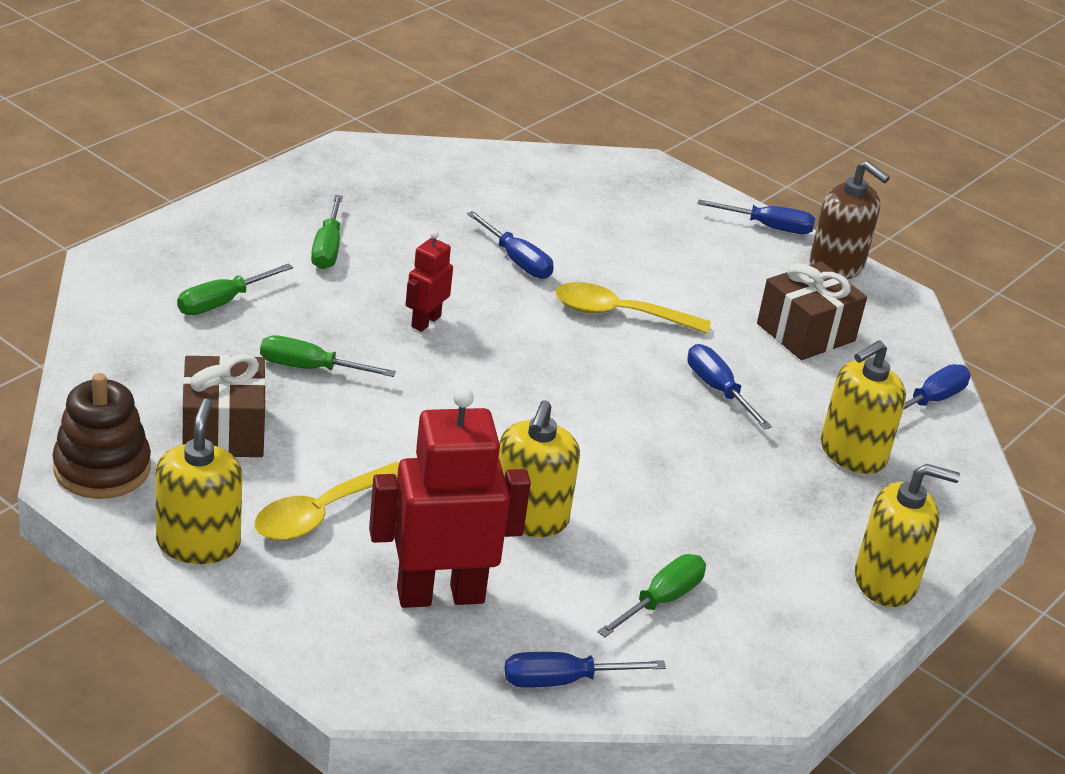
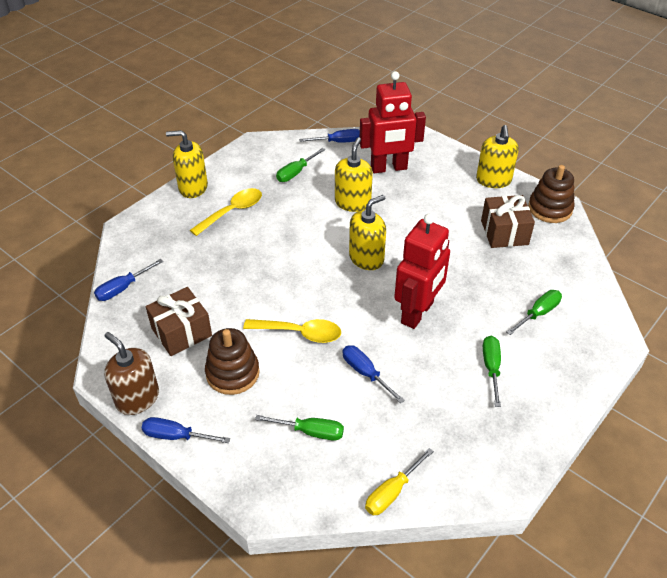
camera: 175 degrees left, 10 degrees up
(309, 368) = (475, 273): green screwdriver -> green screwdriver (311, 432)
(321, 513) = (446, 197): yellow spoon -> yellow spoon (232, 211)
(425, 321) = (417, 313): red robot -> red robot, size x2.02
(491, 158) = (391, 492): none -> yellow screwdriver
(712, 279) = (232, 373): none -> brown stacking toy
(717, 389) = (248, 283): blue screwdriver -> none
(852, 453) = (184, 250): yellow soap dispenser -> yellow soap dispenser (366, 258)

